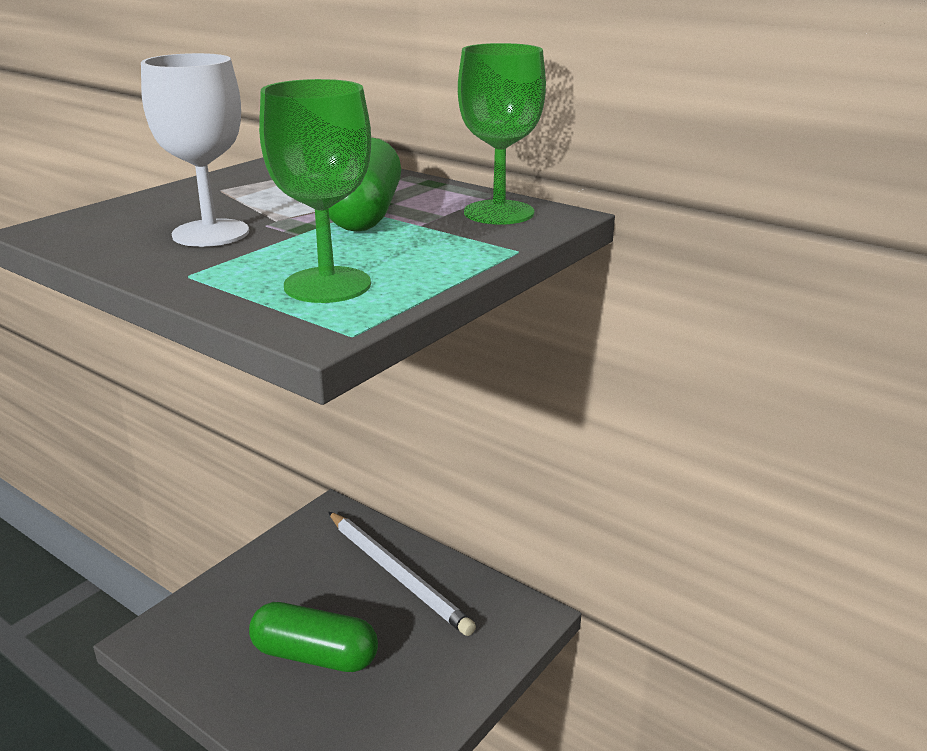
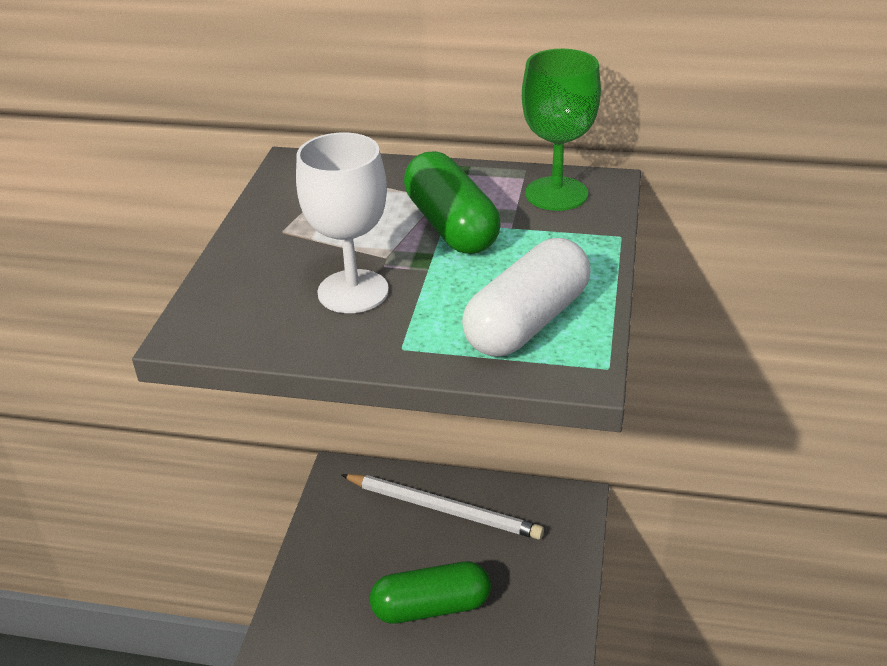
camera: 25 degrees left, 10 degrees up
(327, 285) = (527, 322): green goblet -> white capsule

